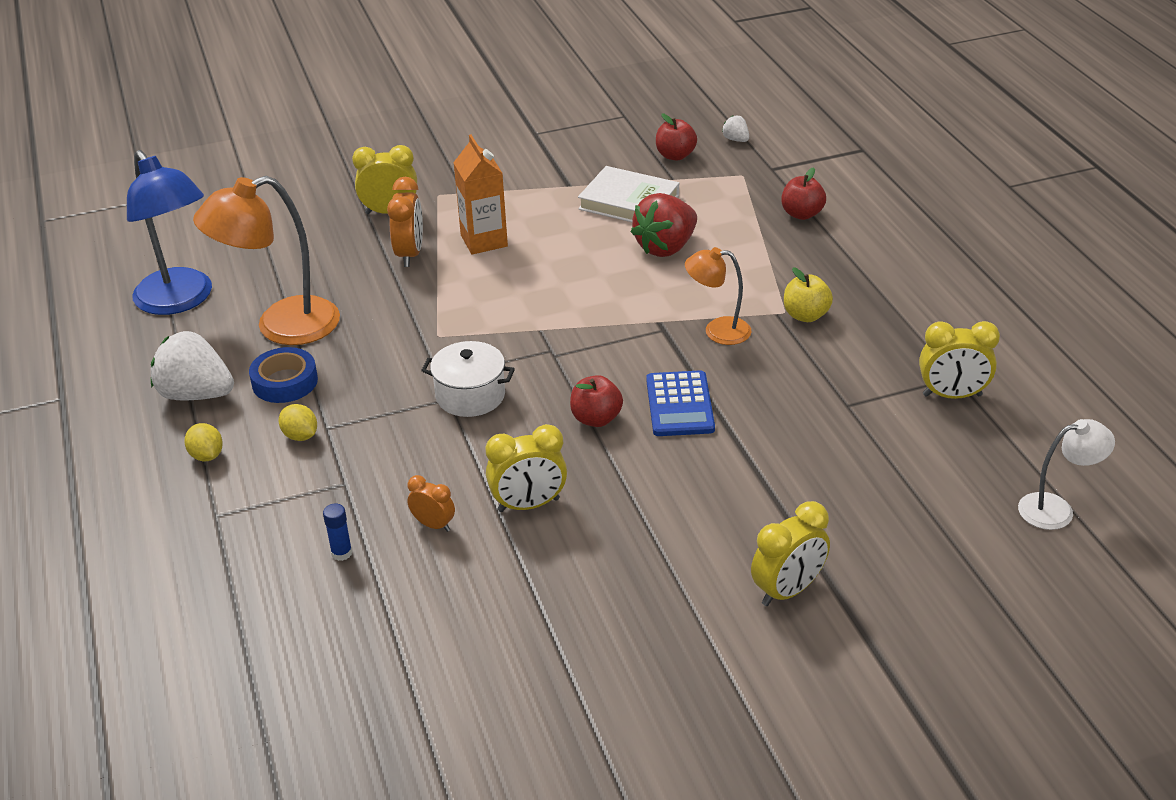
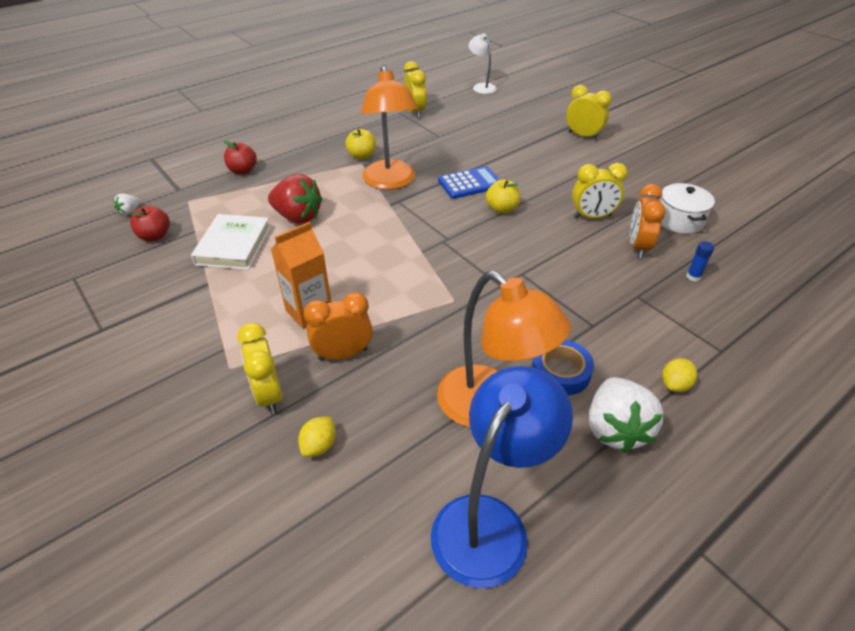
camera: 110 degrees left, 5 degrees up
(300, 436) = (612, 337): yellow lemon -> yellow lemon (319, 446)
(433, 525) = (638, 247): orange clock -> orange clock, size x1.65
(470, 395) = (512, 264): white pot -> white pot (679, 220)
(528, 505) = (592, 217): yellow clock -> yellow clock turned 120 degrees clockwise
(596, 419) = (501, 209): red apple -> yellow apple
(717, 331) = (390, 182): orange lamp -> orange lamp, size x1.80

